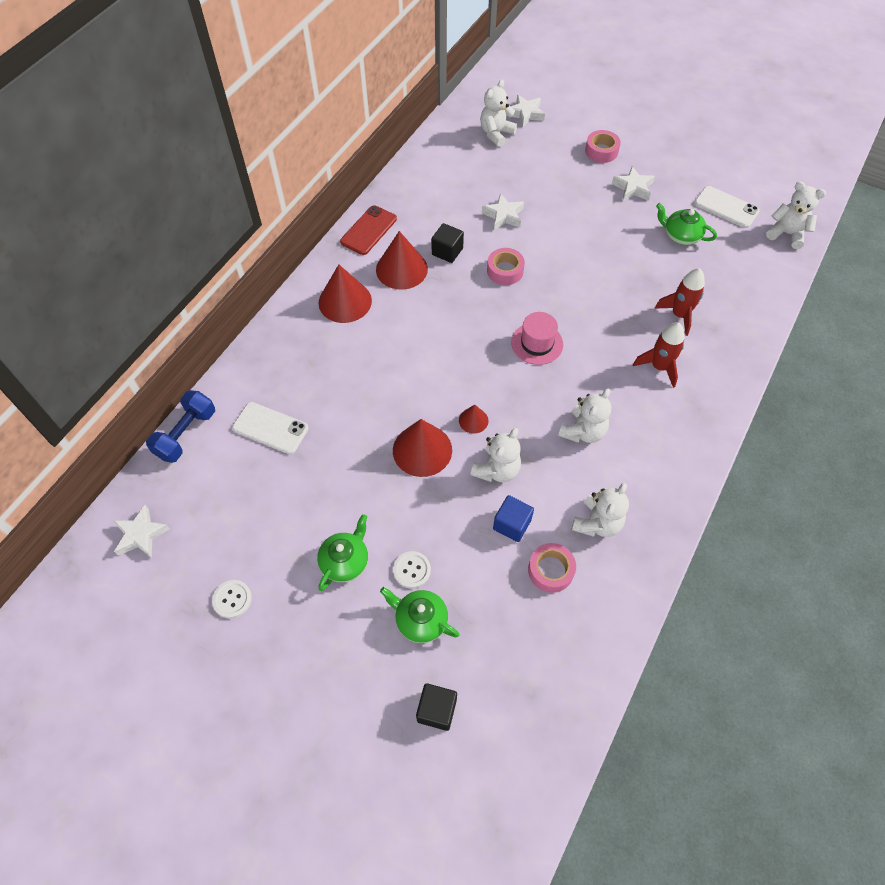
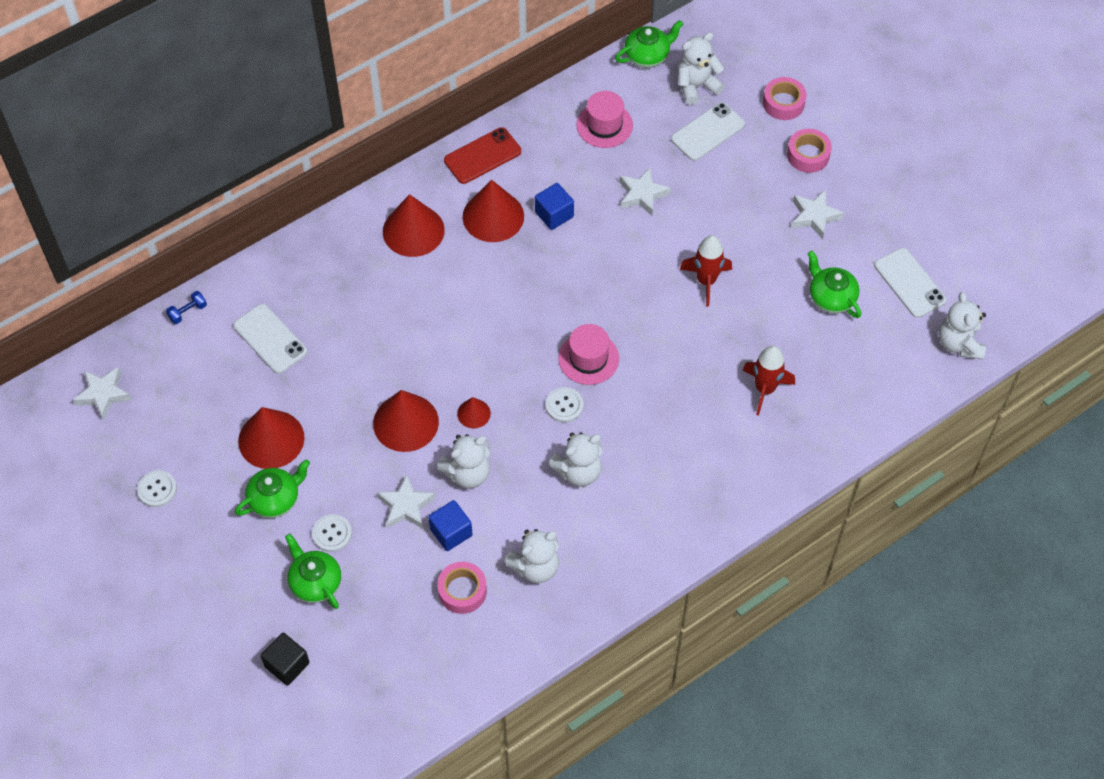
camera: 25 degrees right, 0 degrees up
(186, 434) = (187, 312): blue dumbbell -> blue dumbbell, size x0.50
(314, 511) = (271, 439): none -> red cone
(447, 179) = (604, 125): none -> pink hat
(447, 251) = (554, 214): black cube -> blue cube
(449, 126) = (647, 55): none -> green teapot
(505, 271) = (604, 262): pink tape -> pink tape (783, 103)
(523, 159) = (708, 132): none -> white phone
(525, 114) = (748, 72): white star -> white star (406, 506)
(540, 386) = (564, 405): none -> white button
(659, 367) = (703, 437): red rocket -> red rocket (706, 281)
(786, 234) = (959, 343): white teddy bear -> white teddy bear turned 150 degrees counterclockwise

